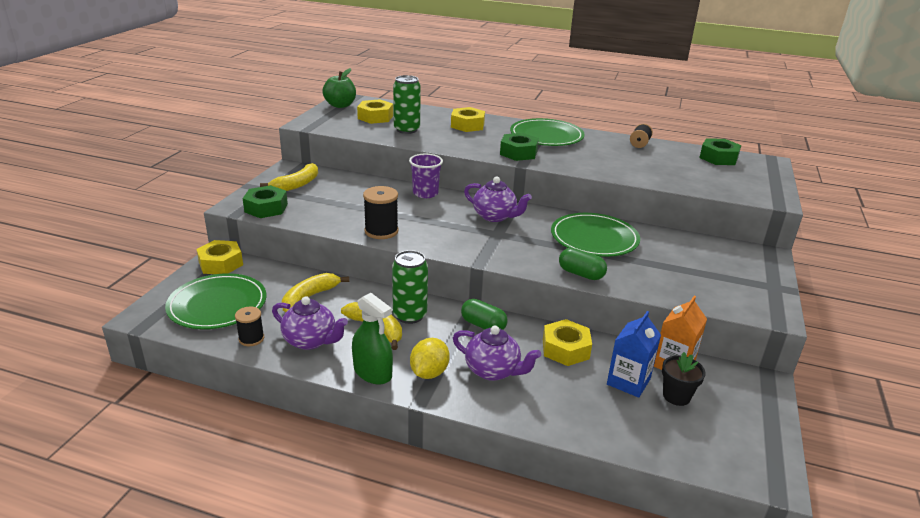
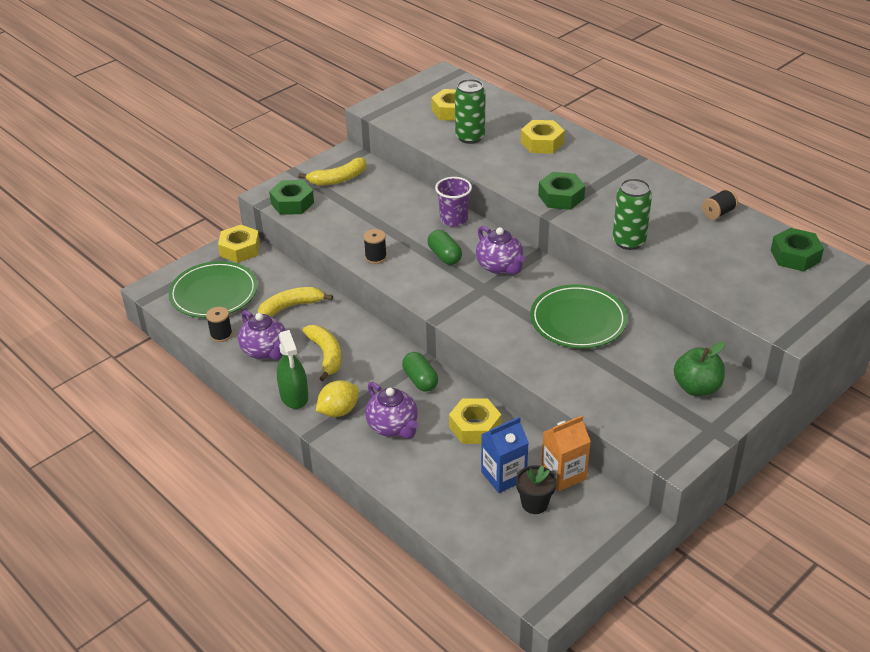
camera: 30 degrees right, 10 degrees up
(340, 105) = (429, 85): green apple -> green apple (696, 388)
(381, 231) = (376, 257): black spool -> black spool, size x0.64
(410, 315) = (363, 350): green can -> green can (628, 241)
(546, 136) = (617, 177): green plate -> none
(581, 274) = (523, 357): green capsule -> green capsule (444, 256)

